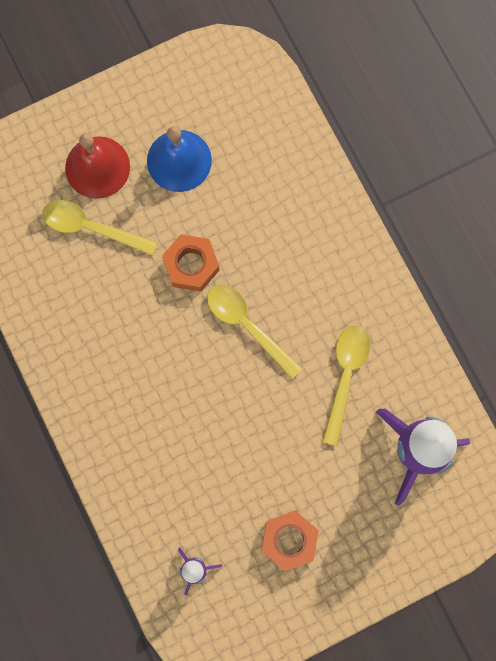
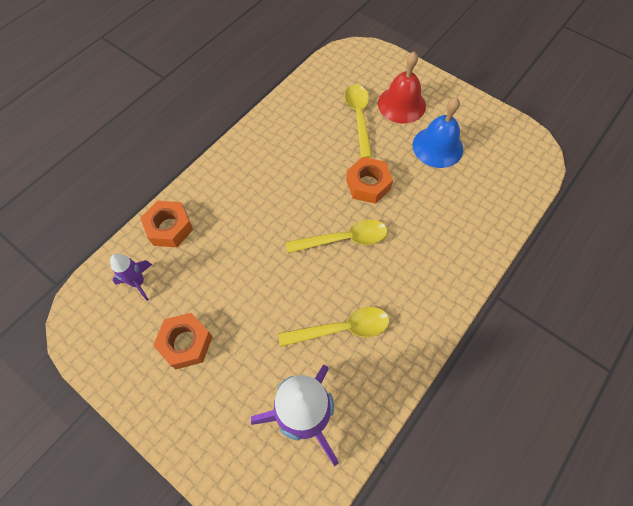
camera: 65 degrees right, 15 degrees down
(141, 512) = (169, 228): none -> orange nut
(247, 326) = (344, 239): yellow spoon -> yellow spoon turned 60 degrees clockwise

